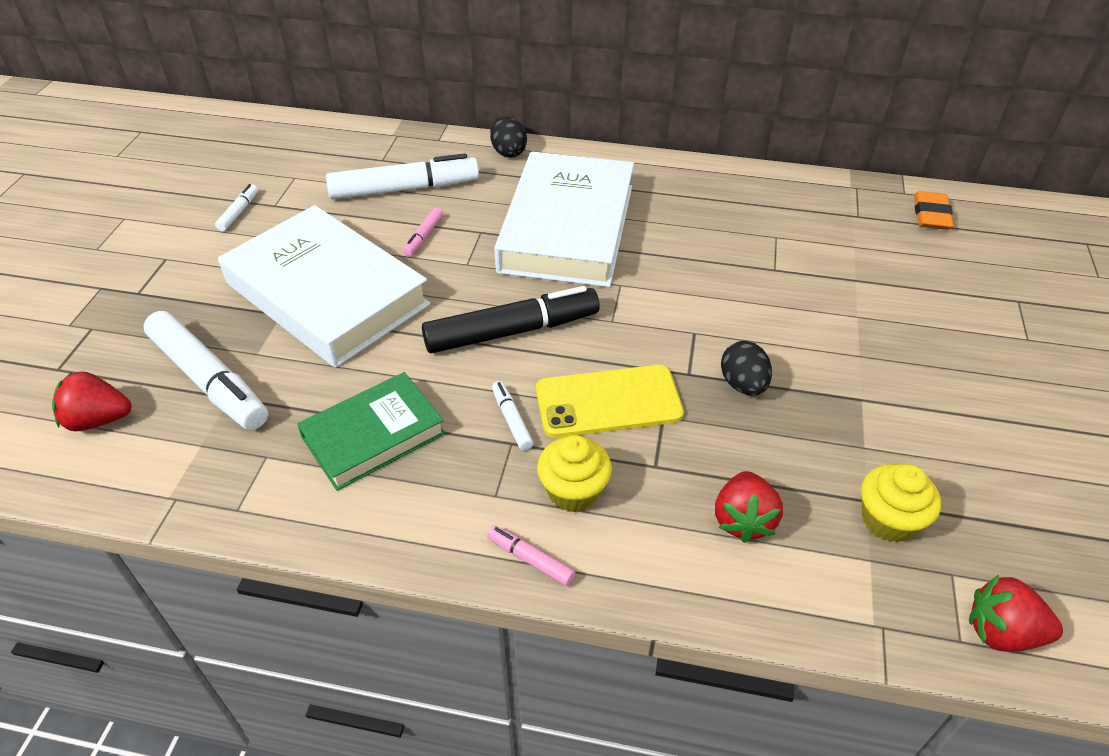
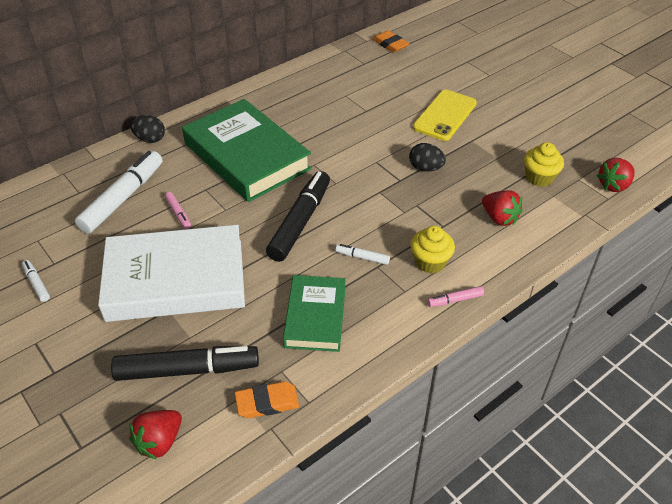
camera: 50 degrees left, 0 degrees up
(209, 380) = (186, 370): white marker -> black marker
(209, 473) = (267, 403): none -> orange eraser
(567, 228) = (247, 156): white book -> green book
(608, 402) = (388, 217): yellow phone -> yellow phone (445, 115)

